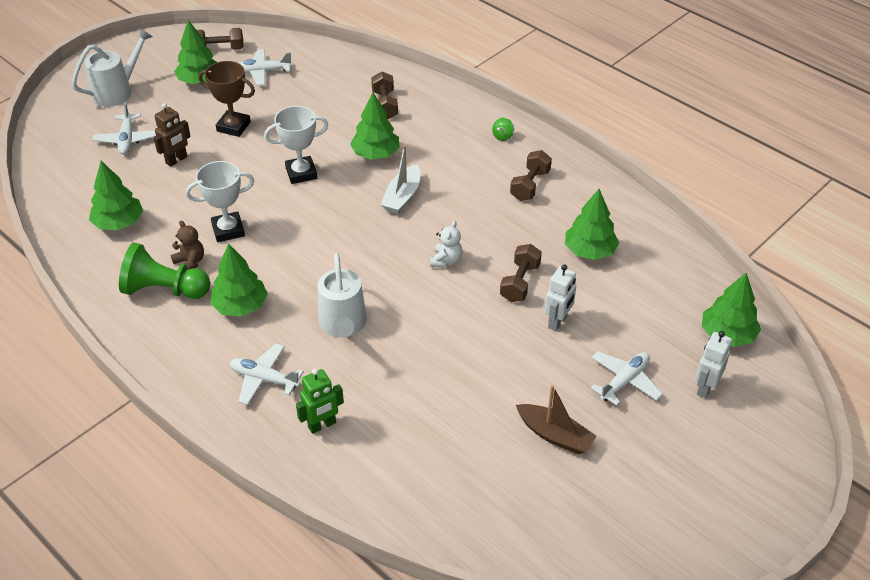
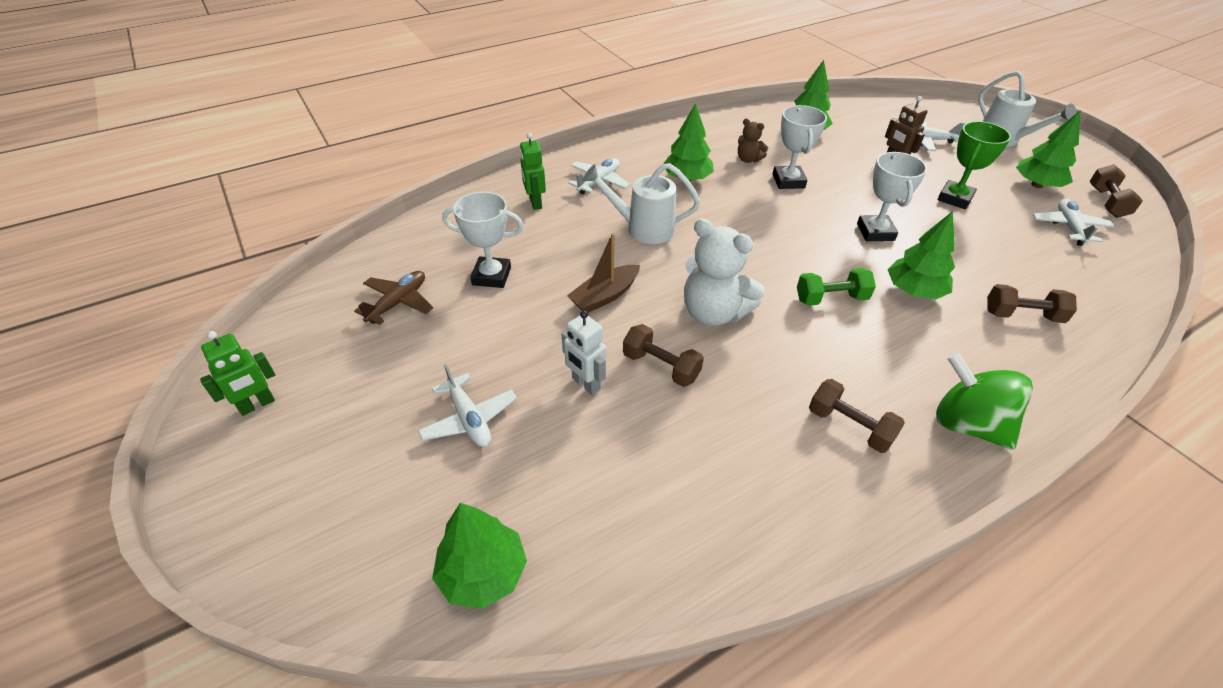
camera: 105 degrees right, 0 degrees up
(164, 290) = (718, 146): green pawn -> none
(190, 262) = (748, 159): brown teddy bear -> brown teddy bear turned 60 degrees clockwise
(233, 127) = (954, 198): brown trophy -> green trophy
(402, 197) = (831, 299): white boat -> green dumbbell
(446, 261) = (713, 313): white teddy bear -> white teddy bear, size x1.96
(457, 423) = (491, 276): none -> white trophy
(502, 136) = (967, 424): green spinning top -> green spinning top, size x2.48
(524, 485) = (398, 303): none -> brown plane
(555, 435) = (436, 338): brown boat -> brown boat (605, 296)
(589, 251) = (700, 455): green tree -> none
(686, 533) = (257, 405): none -> green robot
(705, 387) = (413, 502): white robot -> none

